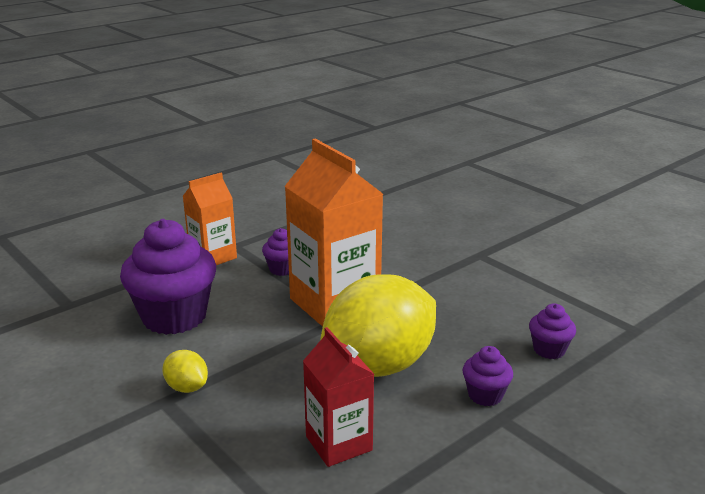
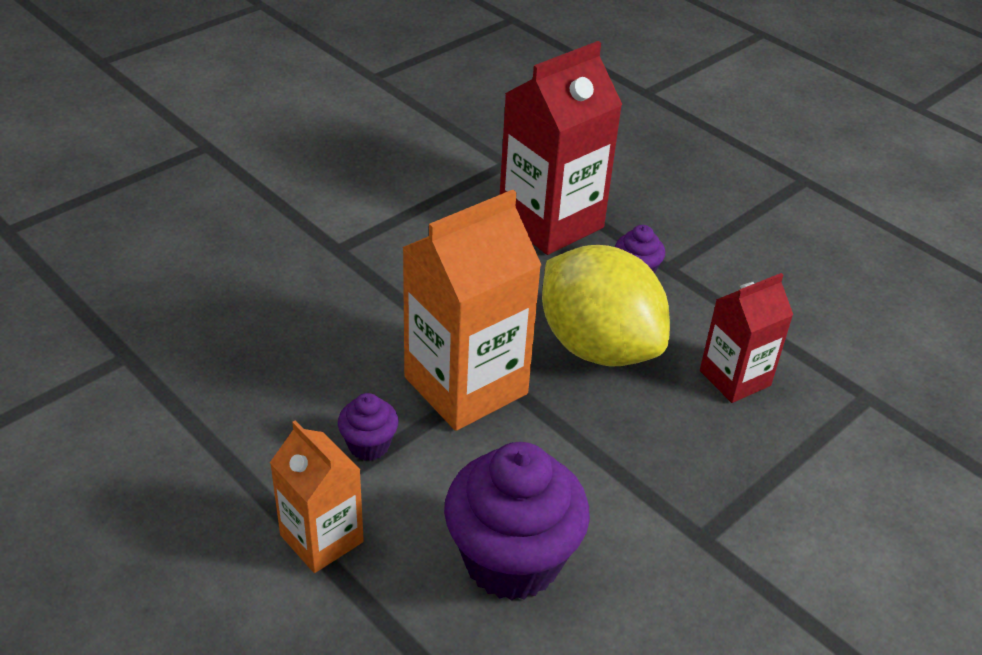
camera: 95 degrees left, 15 degrees up
(187, 387) = (672, 518): yellow lemon -> none
(549, 350) = (550, 222): purple cupcake -> red carton

